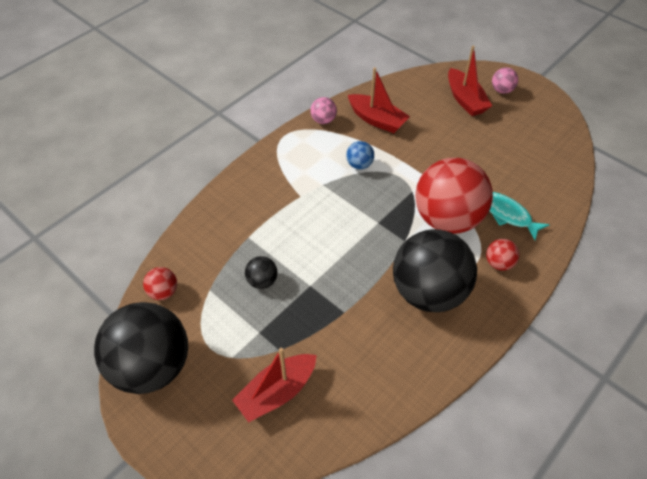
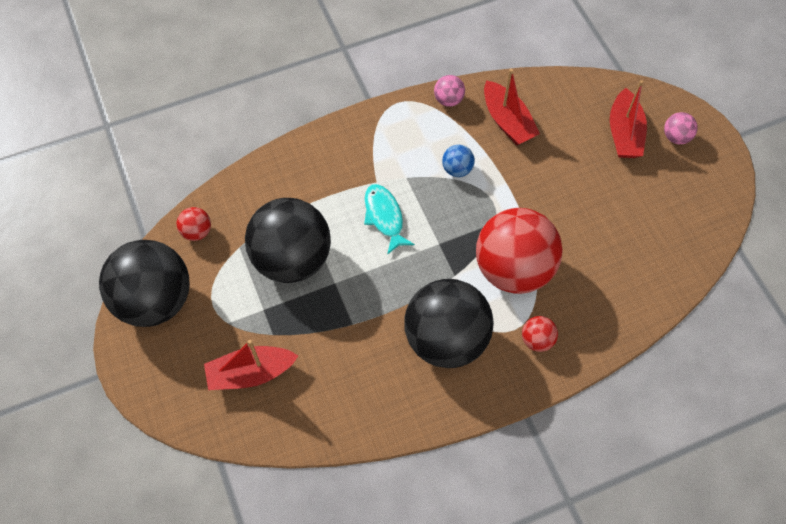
camera: 25 degrees right, 10 degrees up
(262, 281) = (292, 259): black ball -> black ball, size x2.43
(508, 215) = (582, 291): turquoise fish -> turquoise fish (384, 217)

